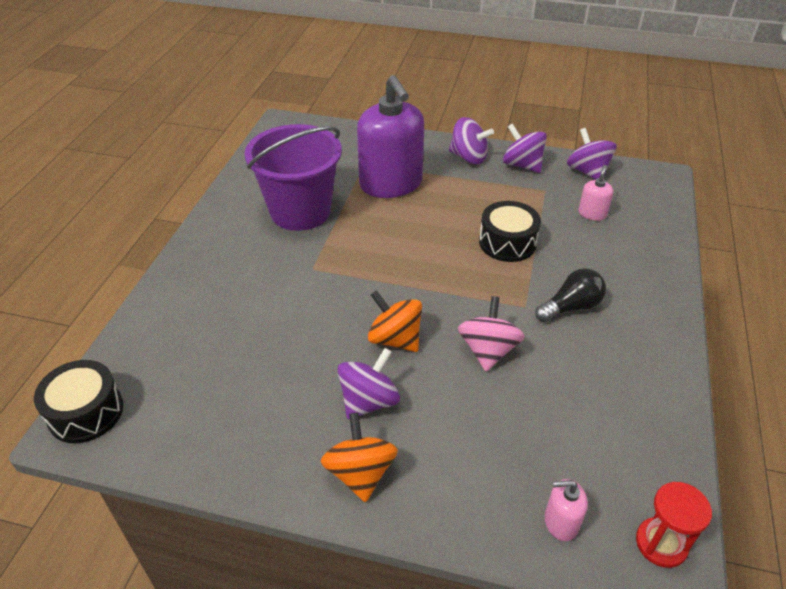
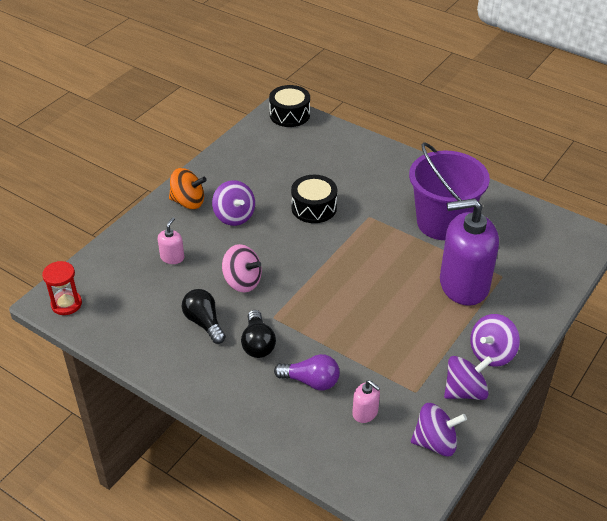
camera: 110 degrees right, 0 degrees up
(395, 339) = (278, 240): orange spinning top -> none
(507, 242) = (350, 334): black drum -> black drum (314, 208)
(561, 522) = (107, 269): pink soap dispenser -> pink soap dispenser (172, 257)
(576, 364) = (204, 322): none -> black light bulb
(586, 255) = (311, 381): none -> purple light bulb

